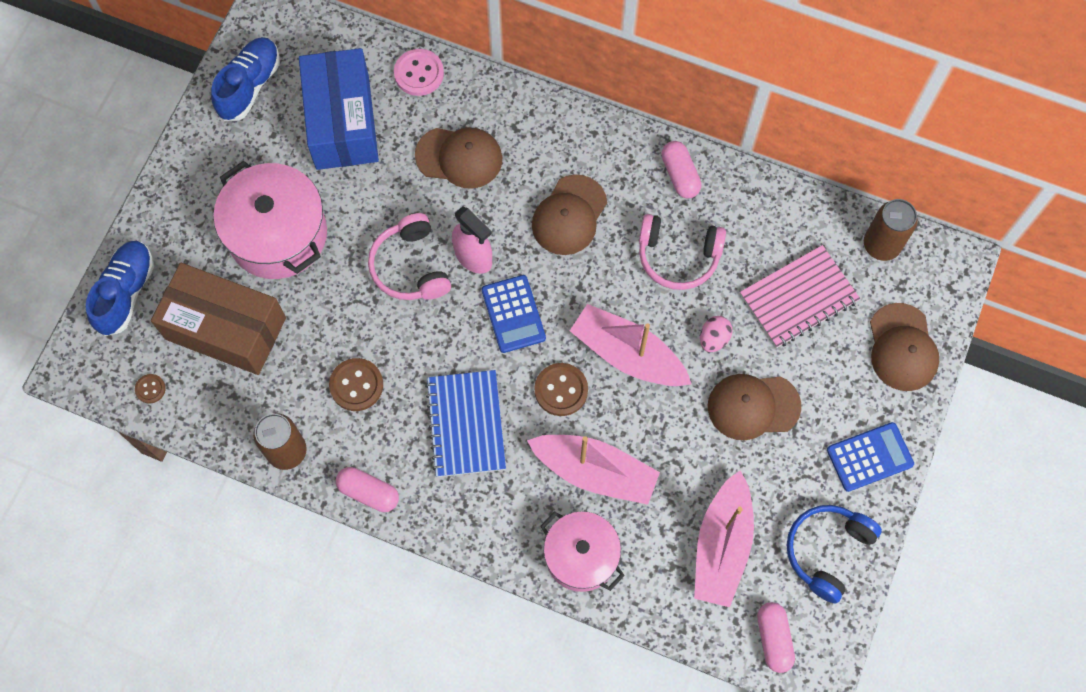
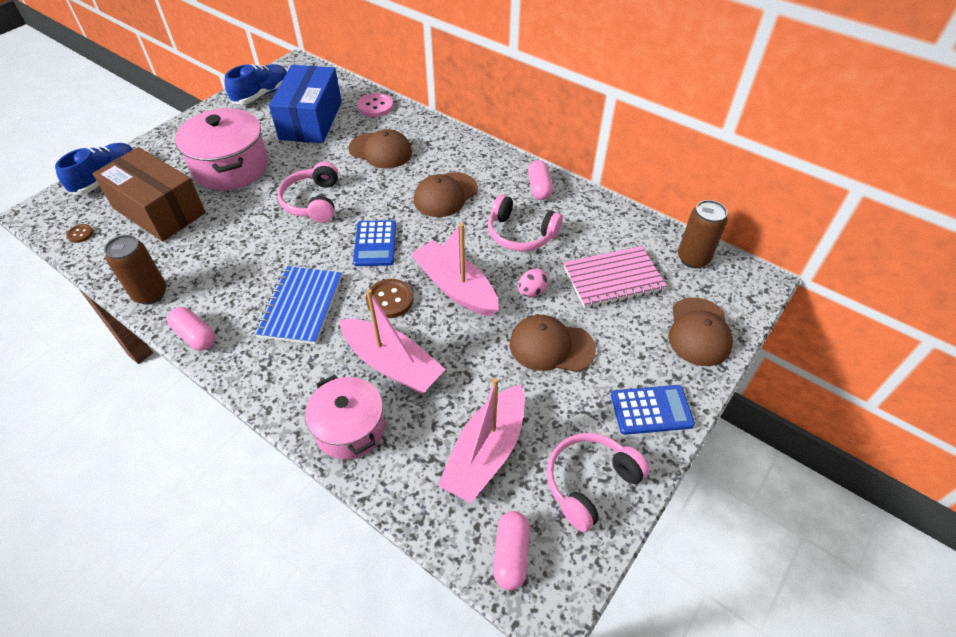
camera: 15 degrees right, 20 degrees down
(356, 385) = (230, 263): brown button -> none
(473, 257) = (362, 205): pink spray bottle -> none
(827, 551) = (590, 482): blue headphones -> pink headphones

